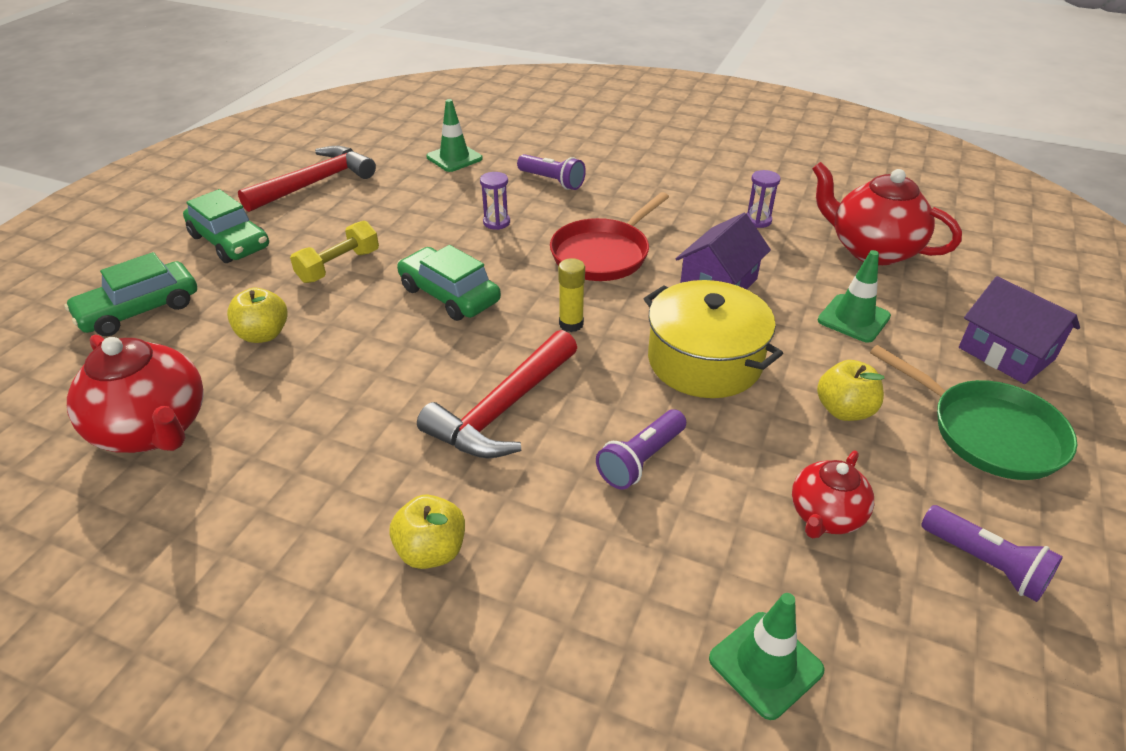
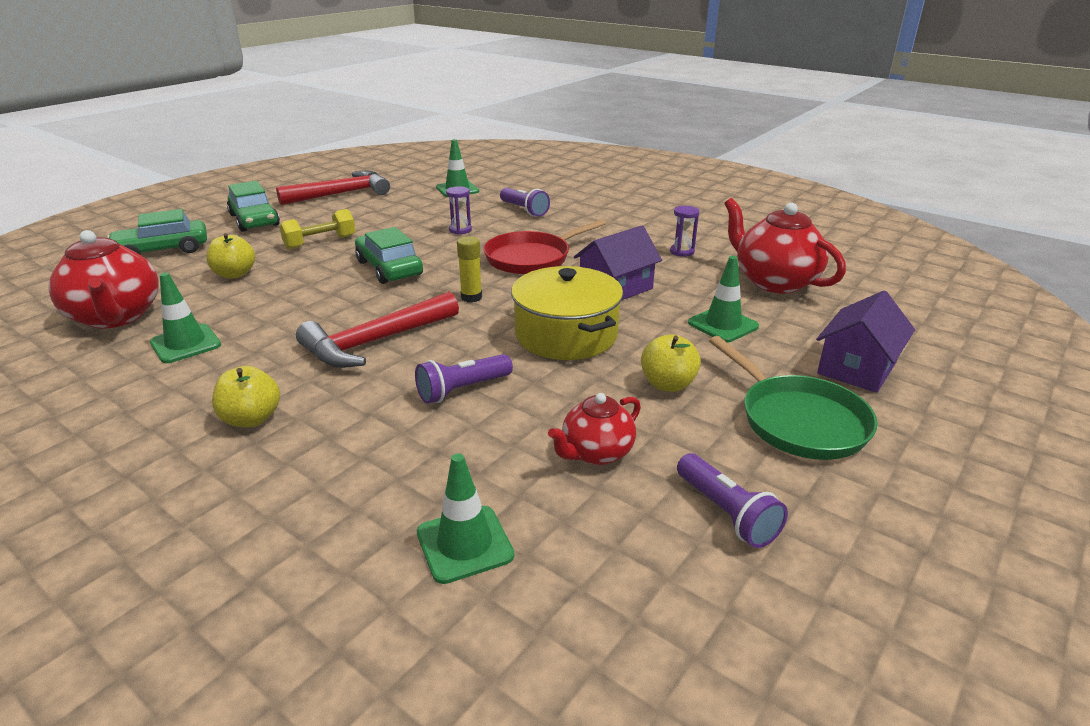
camera: 15 degrees right, 10 degrees down
(275, 455) = (185, 344): none -> green traffic cone
(1006, 353) = (856, 368): purple house -> purple house turned 60 degrees clockwise

